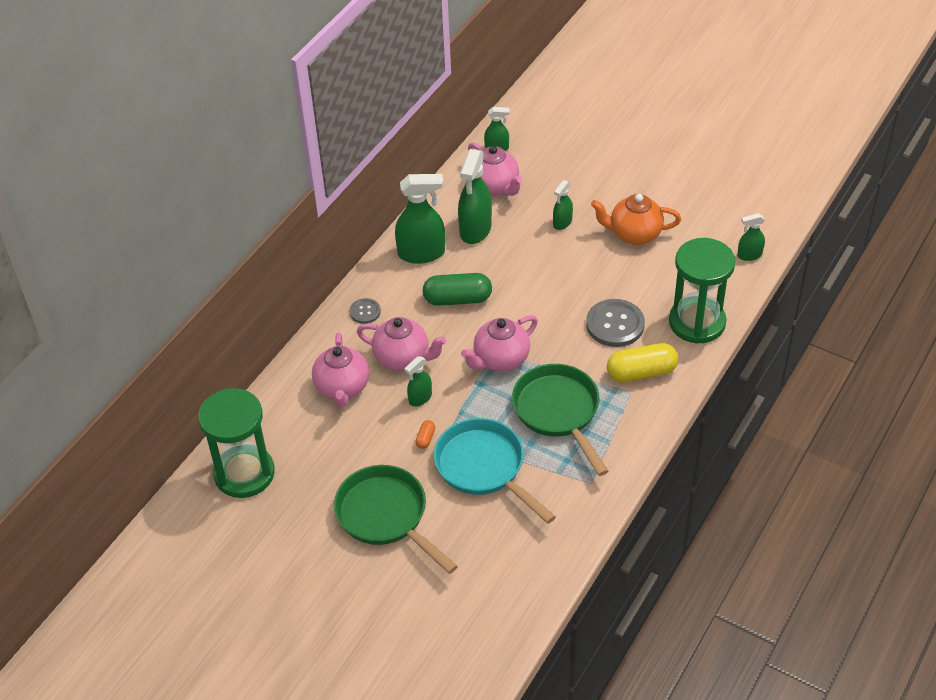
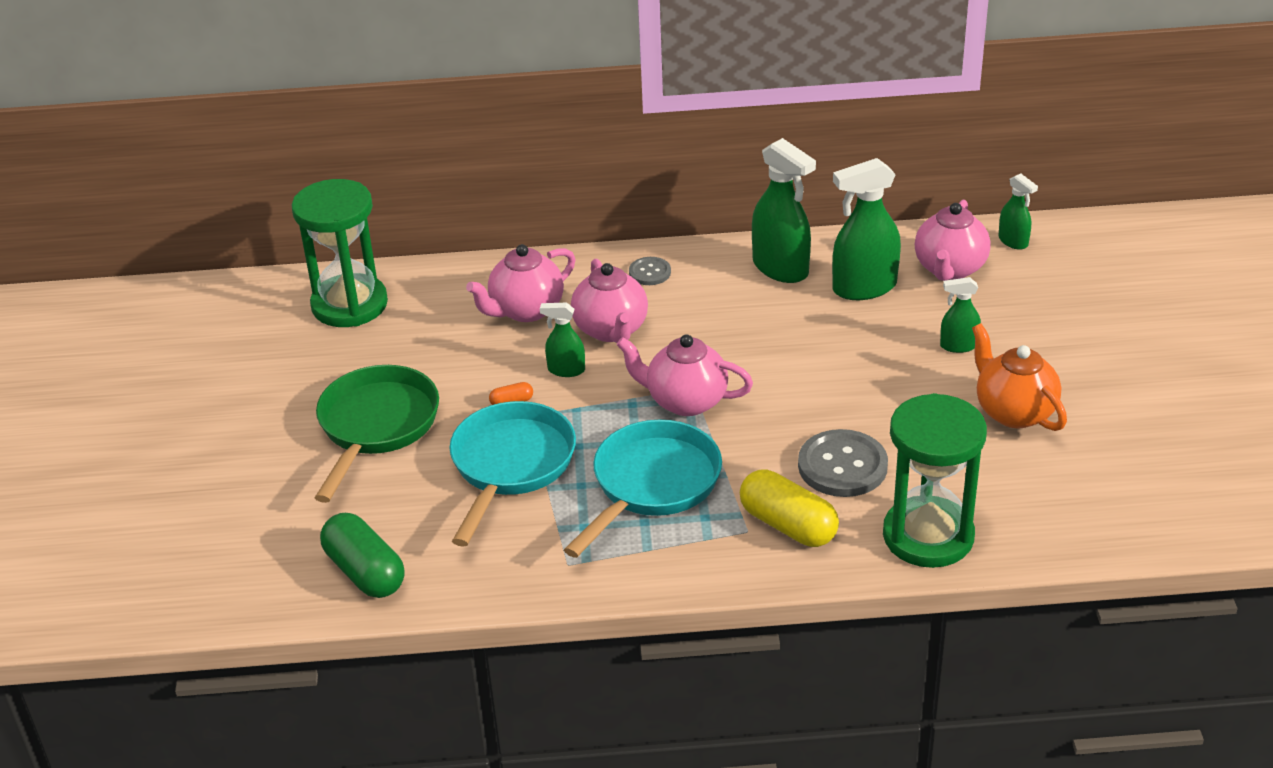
camera: 55 degrees right, 10 degrees down
(457, 299) = (742, 326): green capsule -> green capsule (365, 572)
(558, 412) = (652, 485): green pan -> turquoise pan
(749, 255) = (1107, 531): green spray bottle -> none

